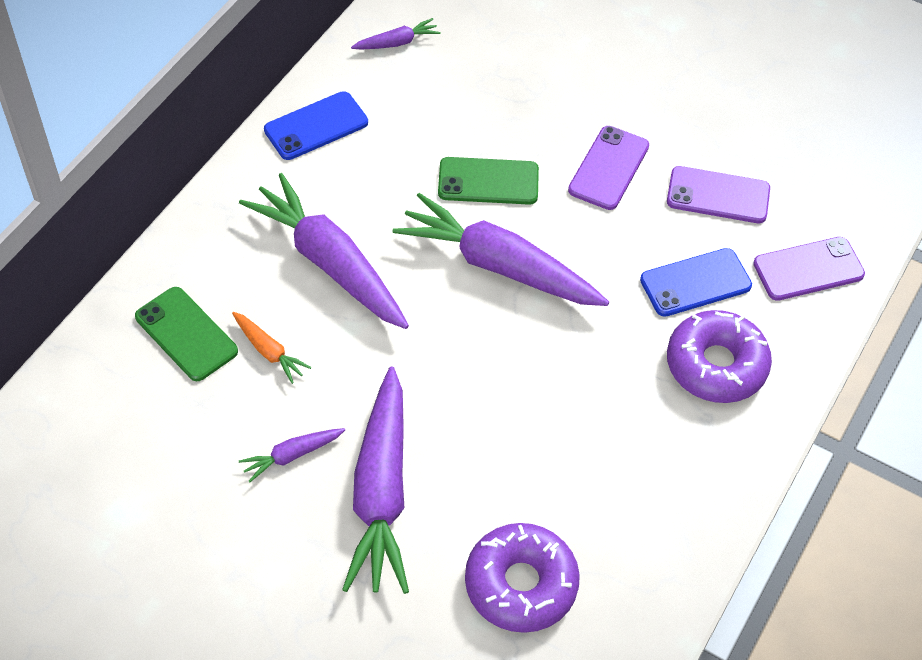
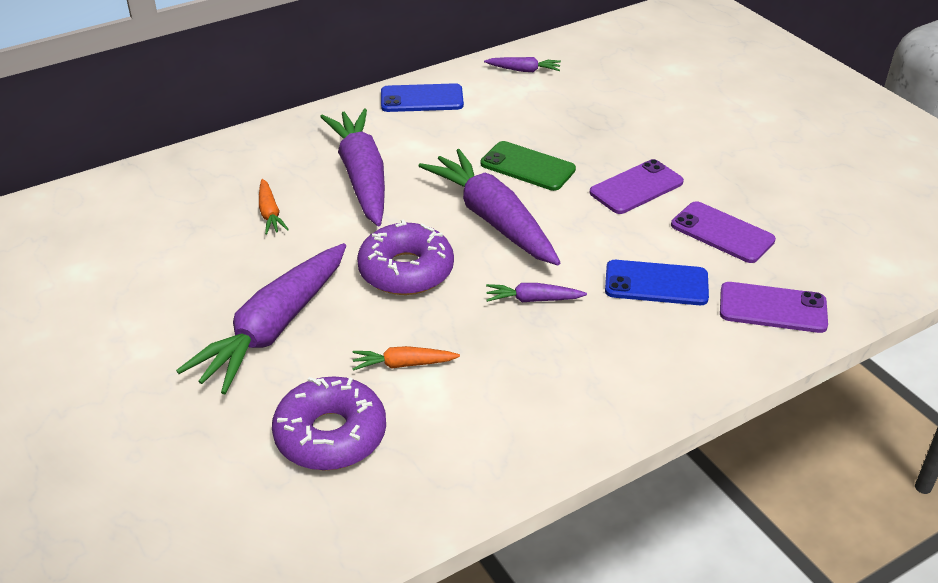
camera: 30 degrees right, 15 degrees down
(186, 334) = (221, 184): green phone -> none
(292, 455) = (228, 281): purple carrot -> purple carrot (533, 299)
(532, 477) = (403, 364): none -> orange carrot
(716, 365) = (632, 346): purple donut -> purple donut (406, 270)

